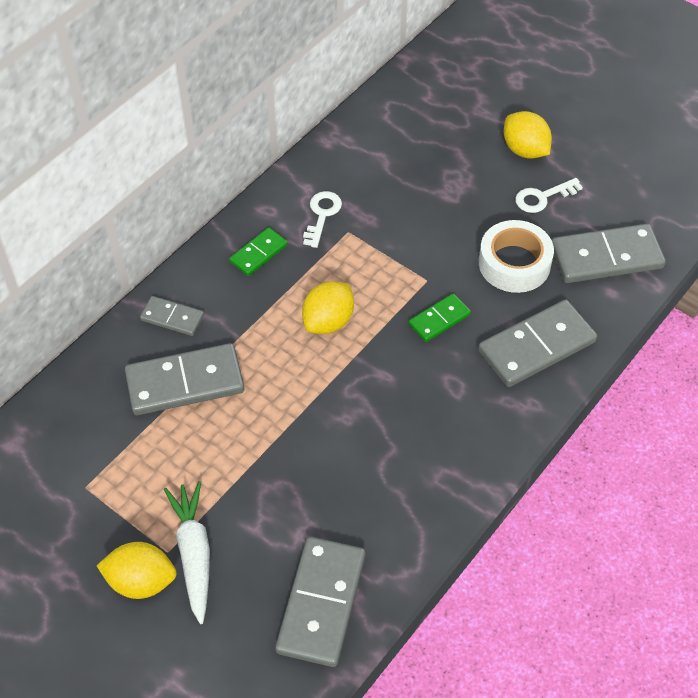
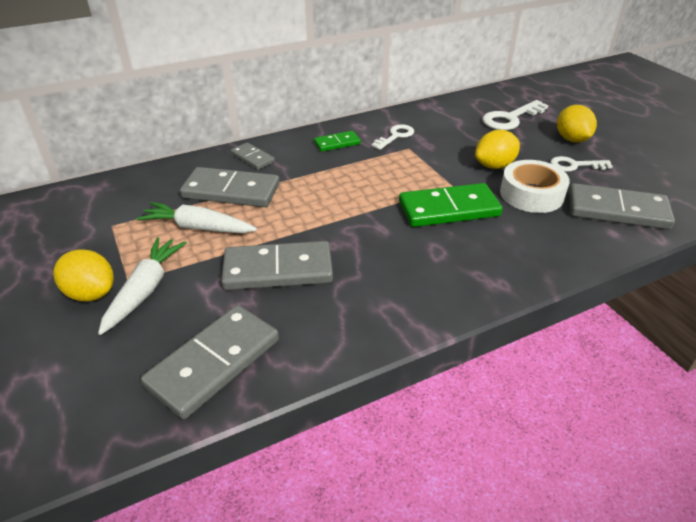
camera: 25 degrees right, 15 degrees down
(187, 452) = (198, 228): none -> white carrot
(328, 321) = (360, 188): yellow lemon -> yellow lemon (494, 166)
(439, 319) = (449, 209): green domino -> green domino, size x1.85
(442, 132) = (510, 118): none -> white key
(536, 346) = (525, 247): grey domino -> grey domino (278, 270)

